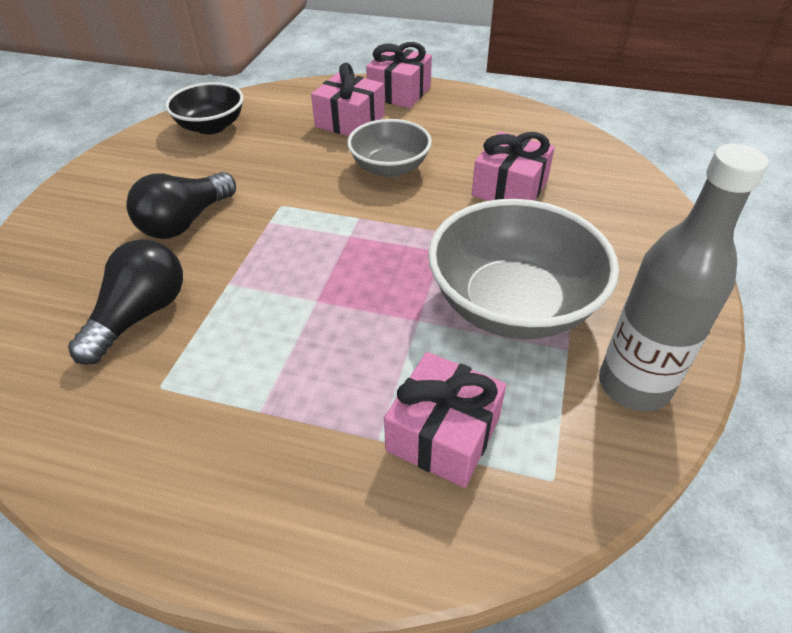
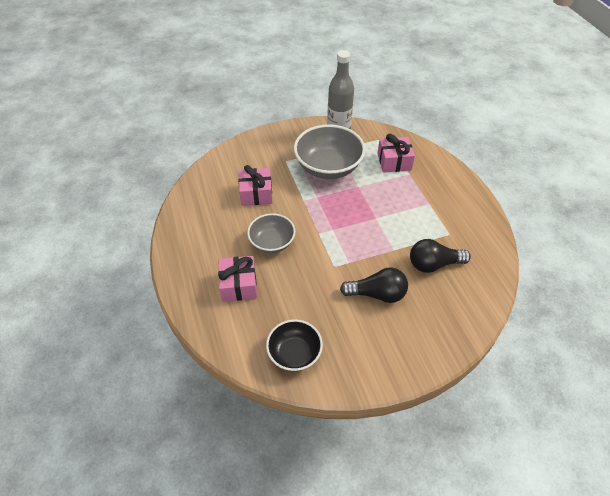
camera: 125 degrees left, 5 degrees up
(399, 92) = (187, 281): pink gift -> none

